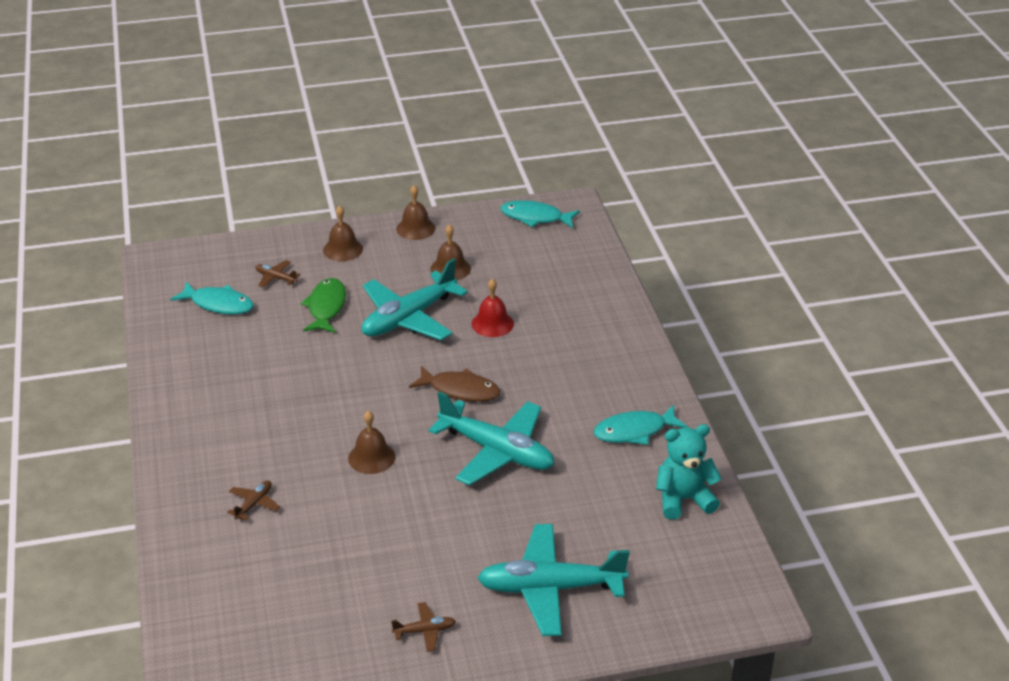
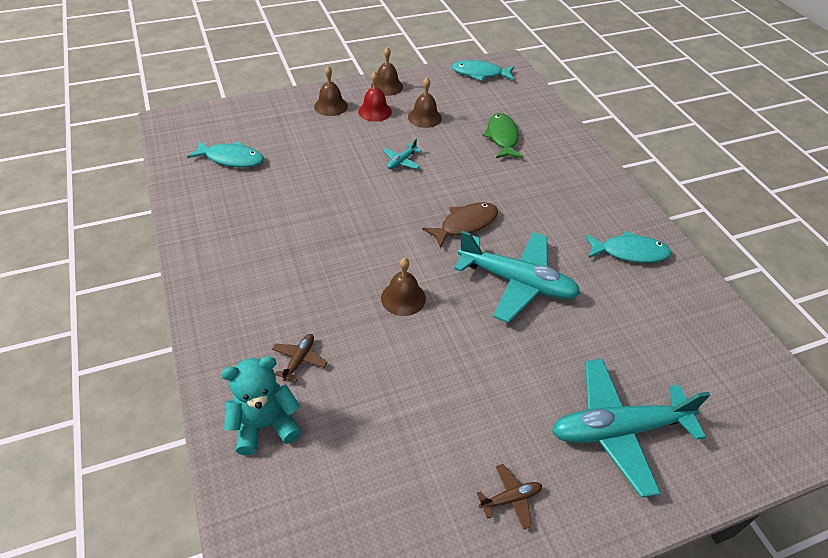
camera: 10 degrees left, 10 degrees up
(276, 278) = (278, 133): brown plane -> none
(326, 307) = (328, 156): green fish -> green fish (502, 137)
(409, 318) = (401, 161): turquoise plane -> turquoise plane, size x0.42
(460, 390) = (465, 224): brown fish -> brown fish turned 45 degrees counterclockwise
(492, 323) = (474, 162): red bell -> red bell (375, 111)
(634, 431) = (630, 252): turquoise fish -> turquoise fish turned 150 degrees counterclockwise
(683, 499) = (701, 317): turquoise teddy bear -> turquoise teddy bear (265, 424)

